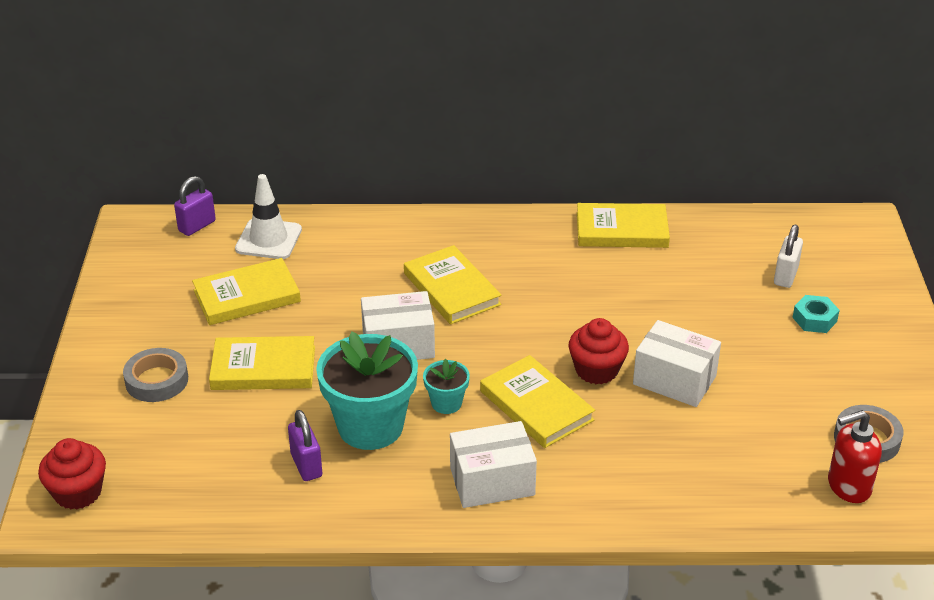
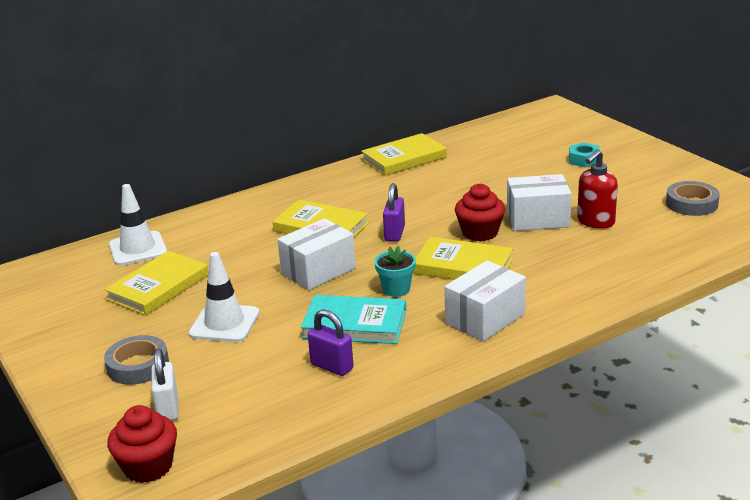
camera: 30 degrees left, 10 degrees down
(197, 226) = (64, 261): purple padlock -> purple padlock (394, 234)
(263, 368) = (224, 323): yellow book -> white traffic cone
(370, 426) = (355, 324): turquoise flower pot -> turquoise book
(785, 276) = (539, 146): white padlock -> white padlock (168, 409)
(848, 486) = (712, 230): red soap dispenser -> red soap dispenser (595, 222)

